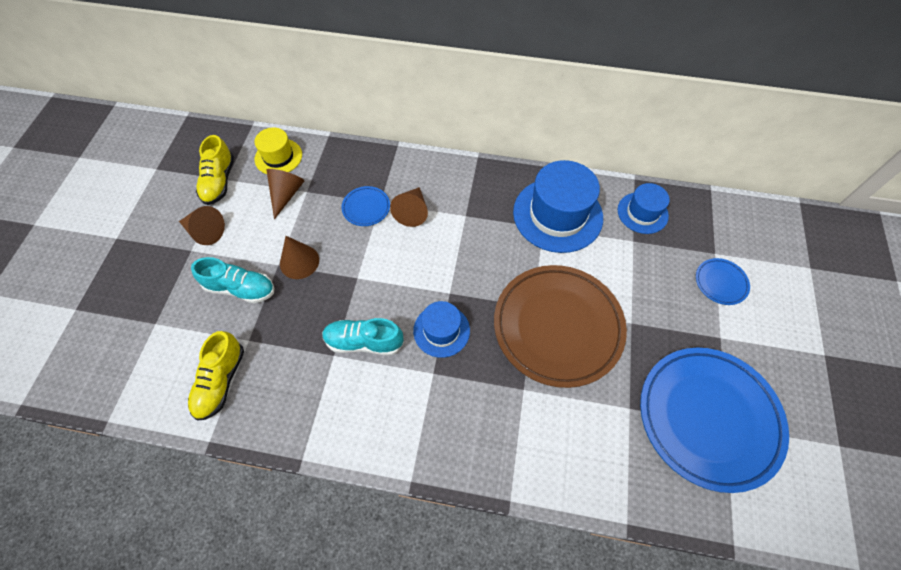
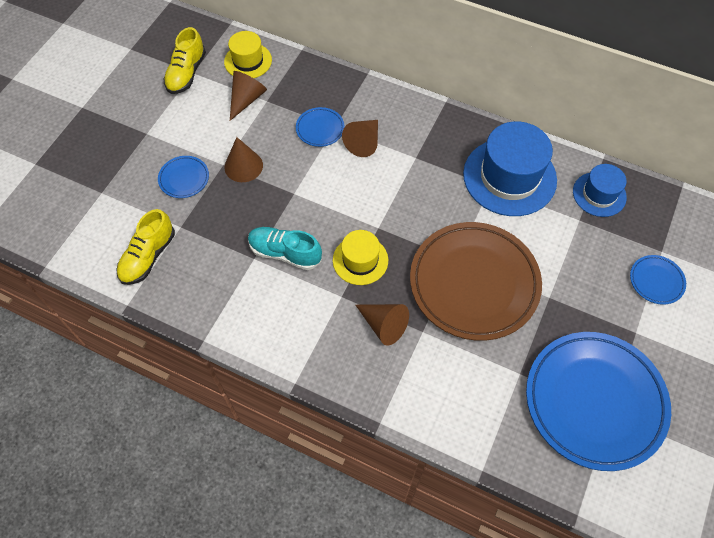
camera: 15 degrees right, 0 degrees up
(205, 232) = (163, 119): brown cone -> brown cone (383, 325)
(241, 288) = (184, 178): turquoise shoe -> blue plate
(441, 330) = (360, 260): blue hat -> yellow hat

